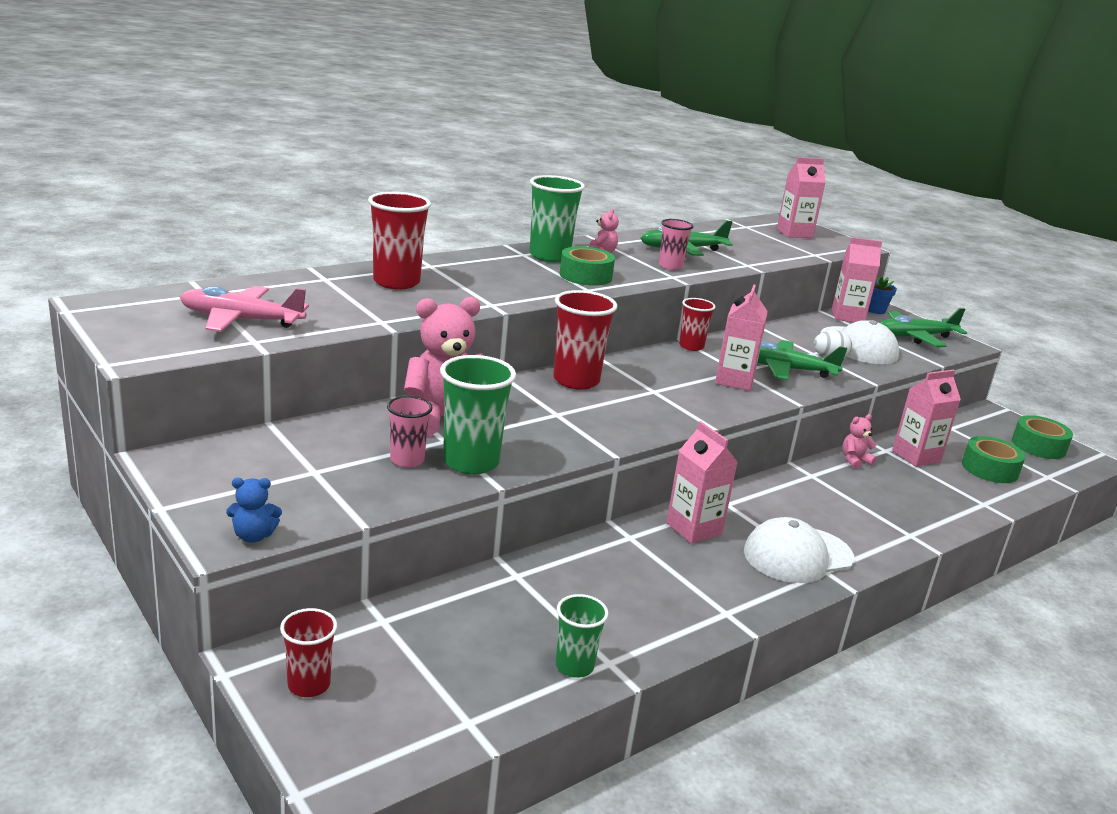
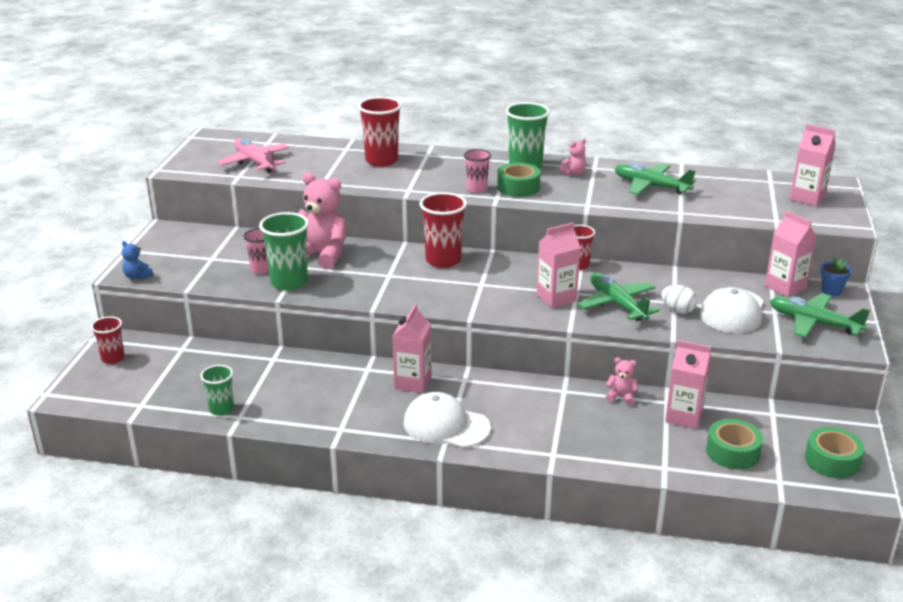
camera: 50 degrees right, 5 degrees up
(670, 266) = (605, 197): pink cup -> pink cup (476, 189)

